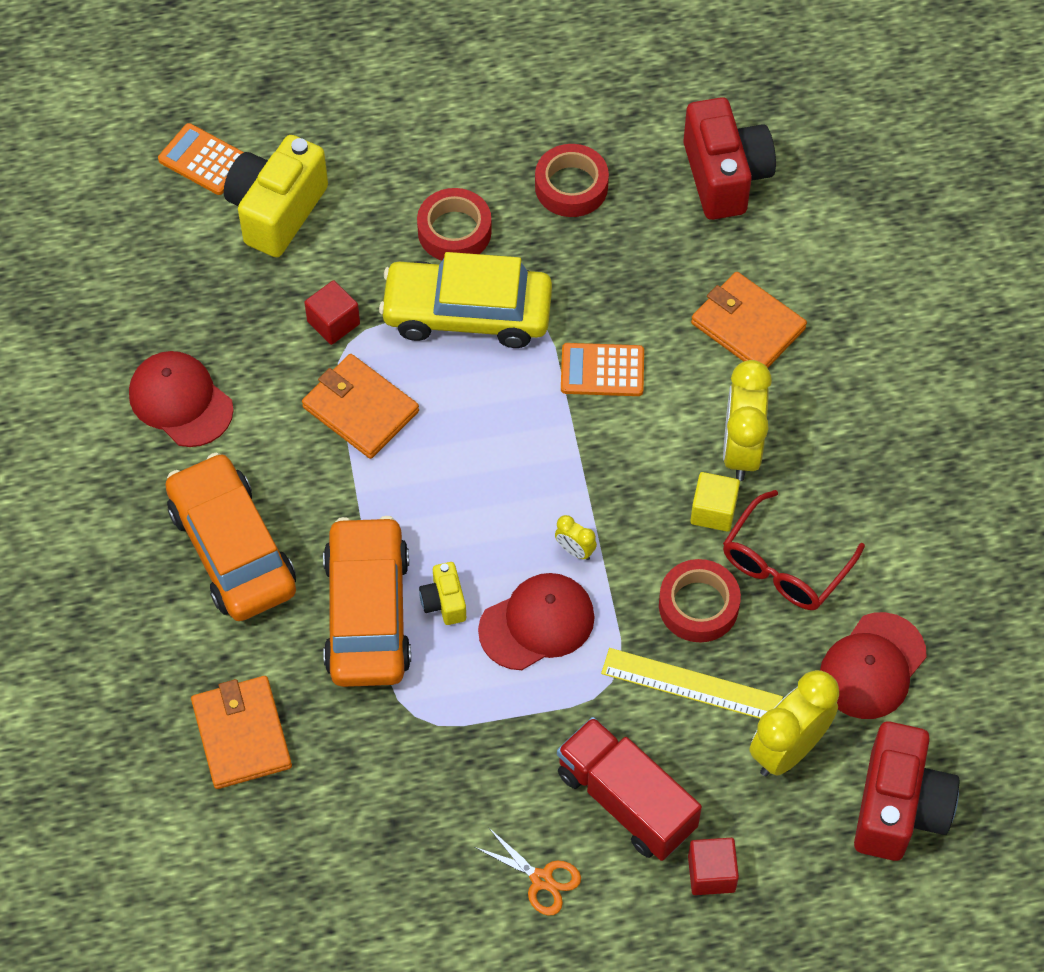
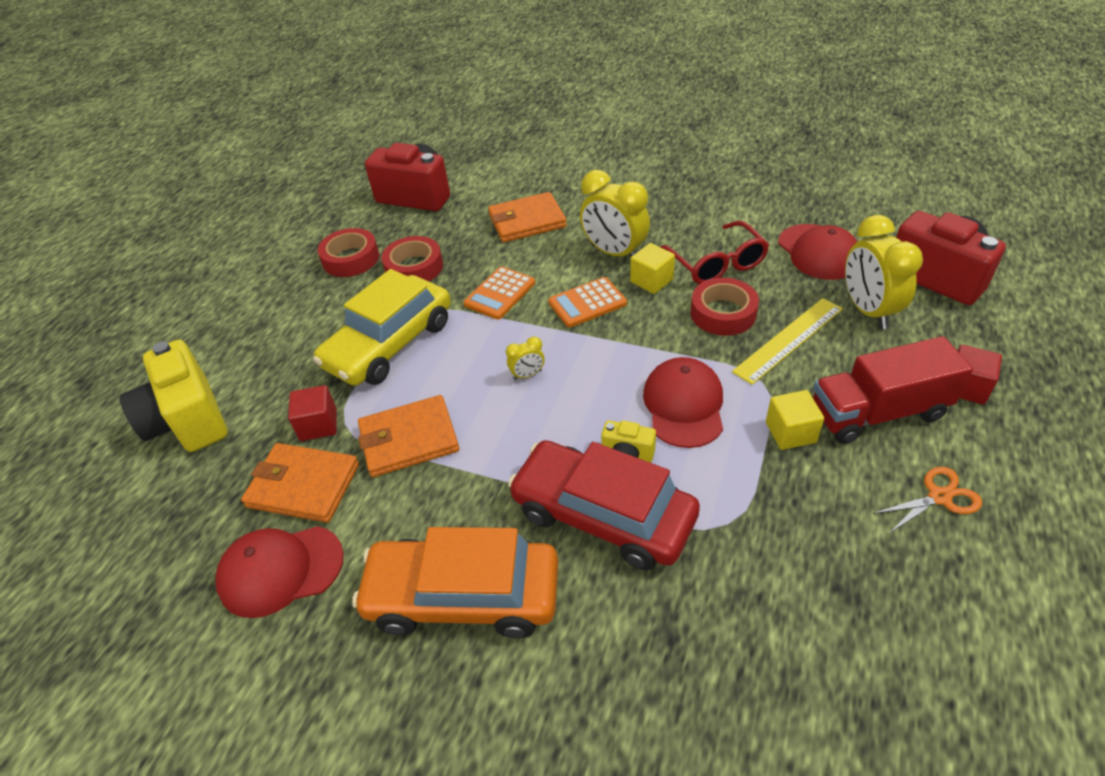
camera: 55 degrees left, 15 degrees down
(204, 160) = (90, 449): orange calculator -> orange calculator (587, 303)
(242, 734) = (674, 685): orange wallet -> orange wallet (303, 485)
(367, 613) = (603, 515): orange car -> red car
(454, 231) = (319, 326): red tape -> red tape (414, 267)
(554, 730) = (790, 432): none -> yellow cube
(575, 550) = (634, 360): yellow clock -> yellow clock (527, 375)

